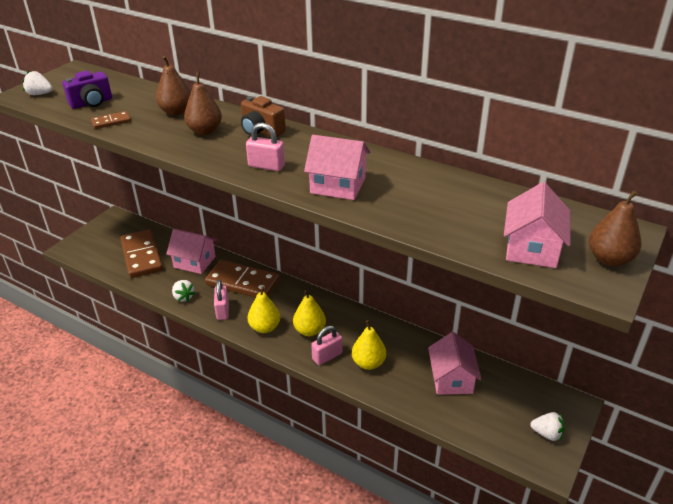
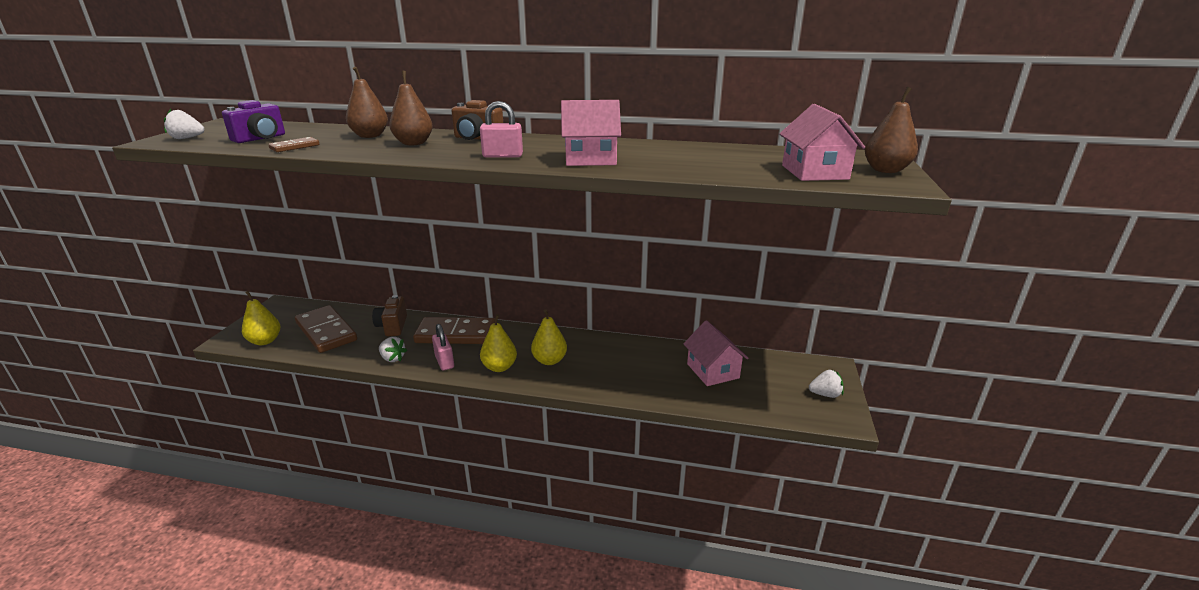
camera: 20 degrees left, 10 degrees down
(194, 262) = (392, 326): pink house -> brown camera
(327, 356) = (579, 378): pink padlock -> none
(368, 363) = (625, 375): yellow pear -> yellow pear (265, 341)

